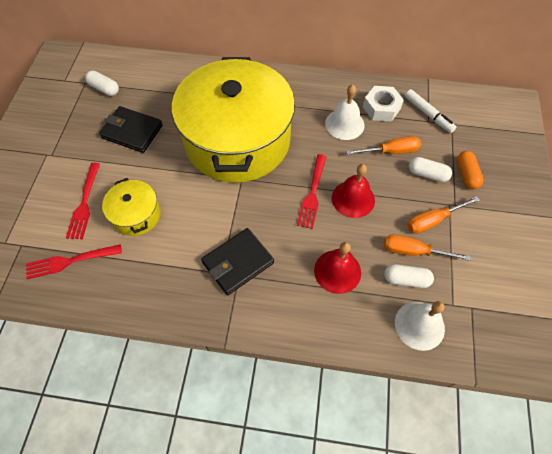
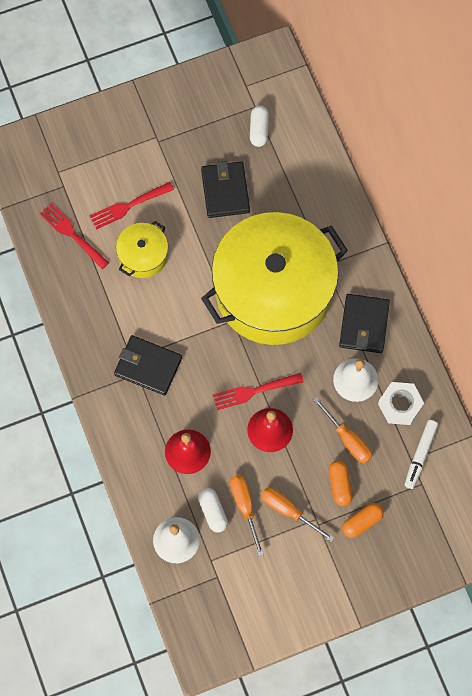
camera: 60 degrees right, 10 degrees up
(304, 99) = (364, 325): none -> black wallet
(427, 174) = (340, 485): white capsule -> orange capsule

